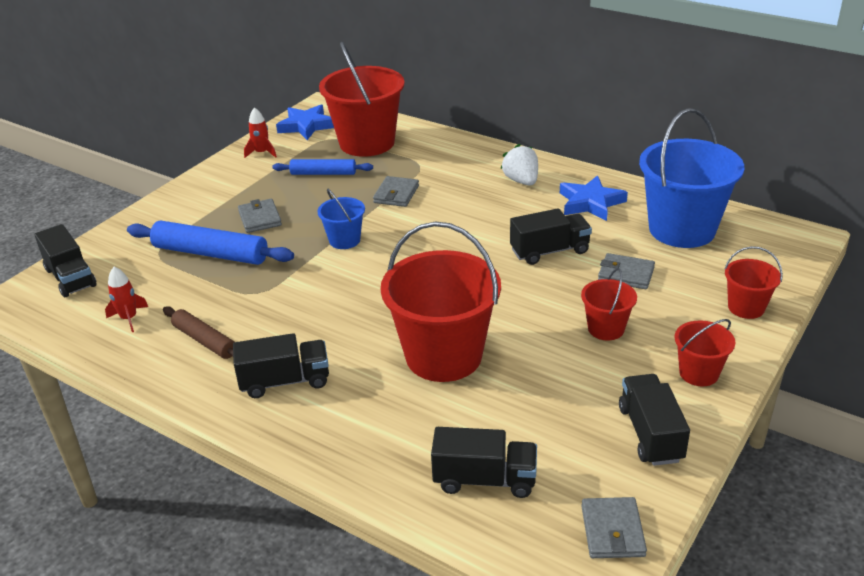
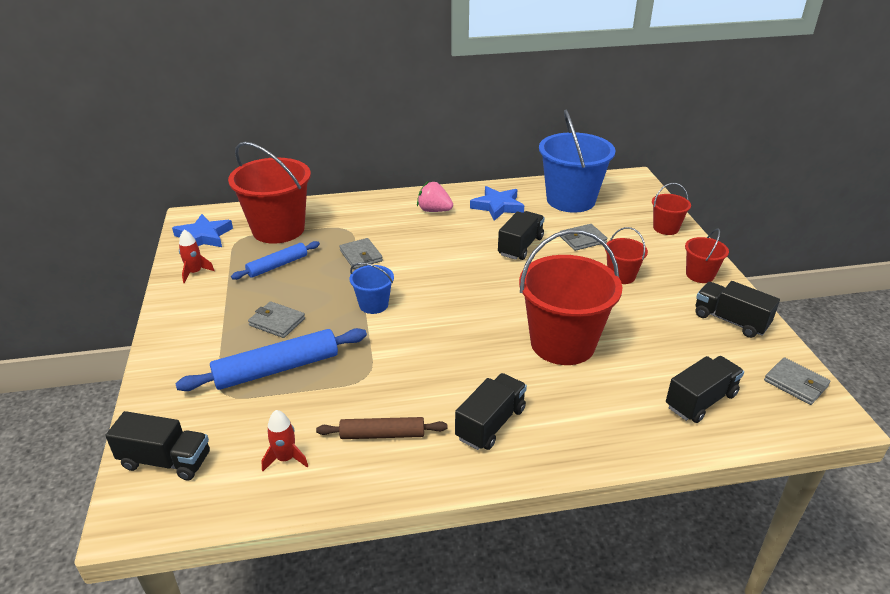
camera: 45 degrees left, 0 degrees up
(521, 181) = (434, 210): white strawberry -> pink strawberry

